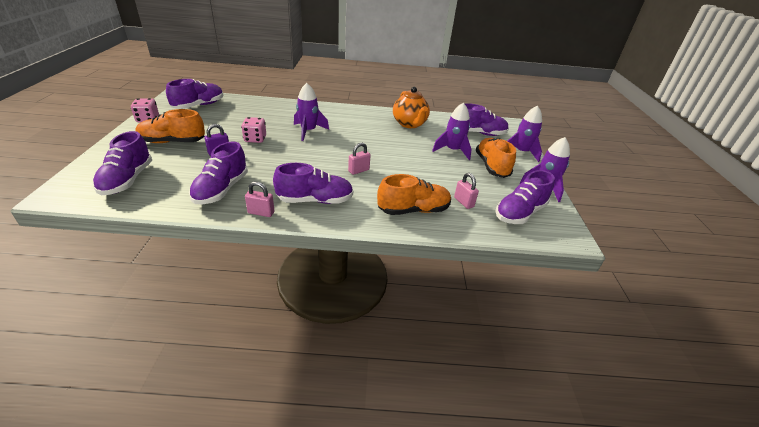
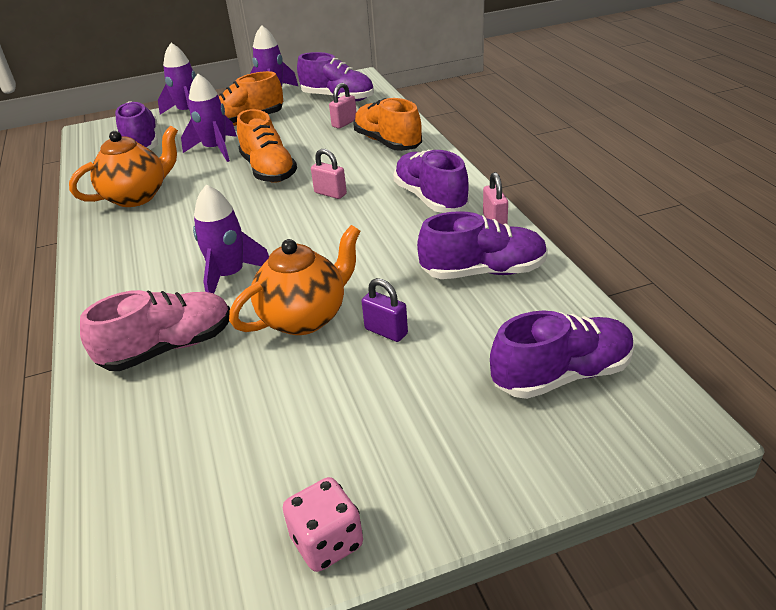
camera: 105 degrees left, 0 degrees up
(172, 142) = (398, 414): orange shoe -> orange shoe (268, 170)
(199, 105) = (180, 502): purple shoe -> none
(255, 139) = (305, 317): pink dice -> orange teapot
(275, 114) = (168, 348): none -> pink shoe

